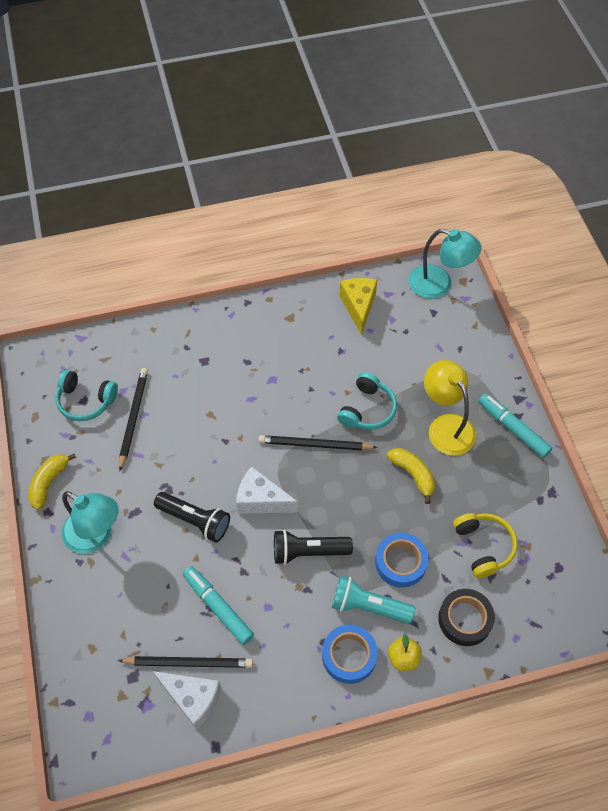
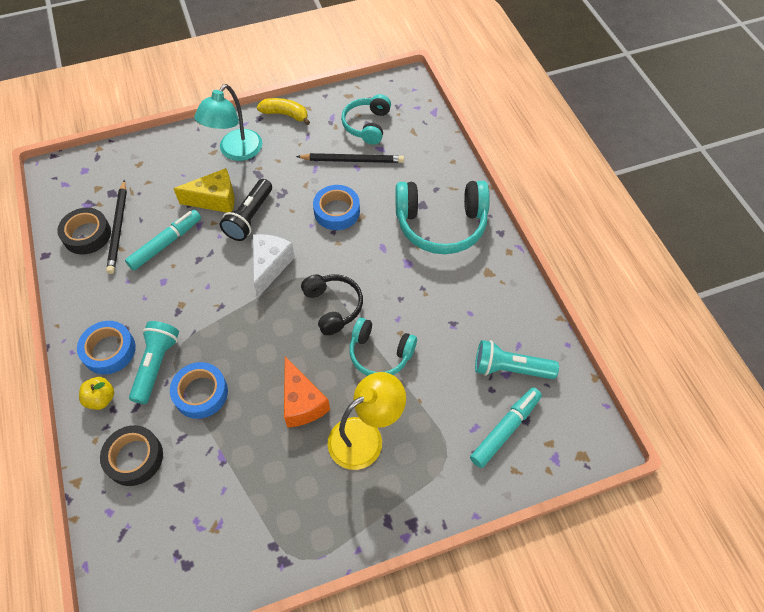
camera: 85 degrees right, 0 degrees up
(192, 699) = (87, 235): white cheese -> black tape
(200, 436) = (337, 211): none -> blue tape
(231, 348) = (441, 225): none -> turquoise headphones
(308, 552) = (216, 309): black flashlight -> none
(314, 445) = (333, 306): black pencil -> black headphones
(358, 306) = (516, 338): yellow cheese -> yellow cheese (215, 200)
(387, 315) = (510, 368): none -> turquoise flashlight
(413, 475) = (302, 402): yellow banana -> orange cheese
(439, 285) = (569, 426): turquoise lamp -> none
(483, 546) = (215, 478): yellow headphones -> none
(513, 429) = (368, 515): turquoise marker -> turquoise marker (505, 429)

